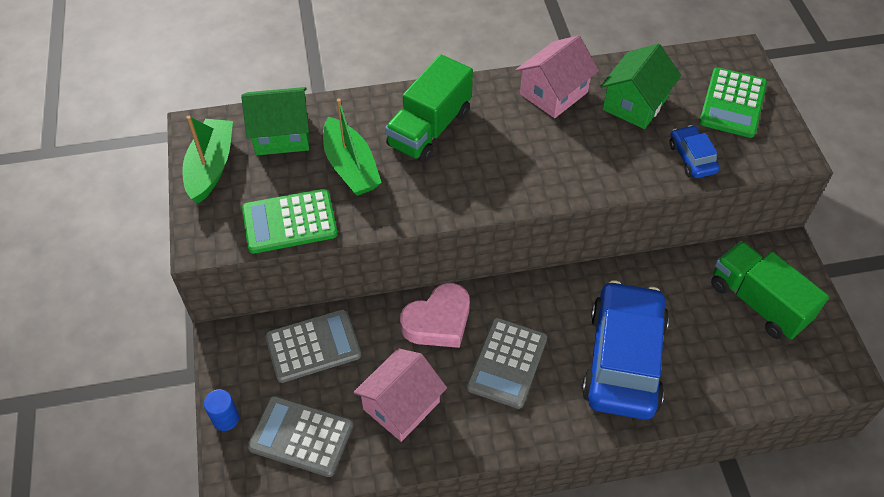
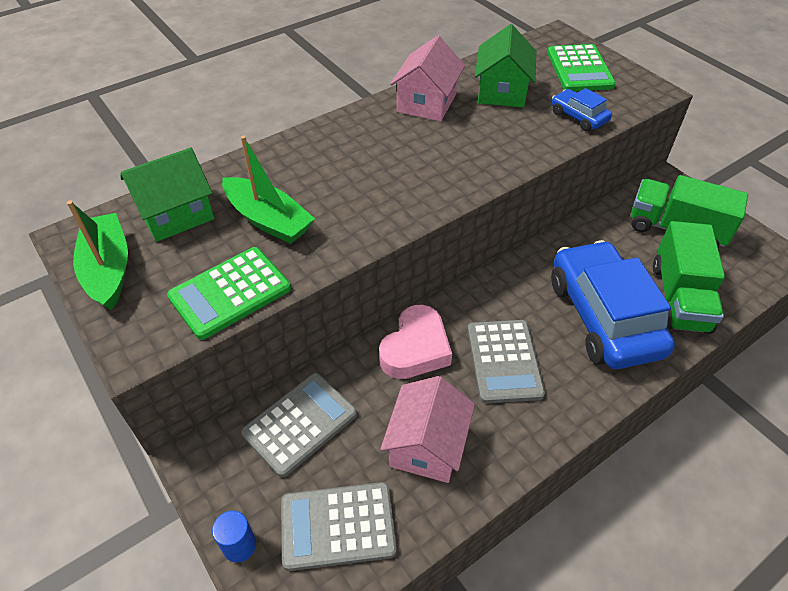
camera: 25 degrees left, 5 degrees down
(429, 128) = (329, 163): green truck -> green truck (679, 297)

